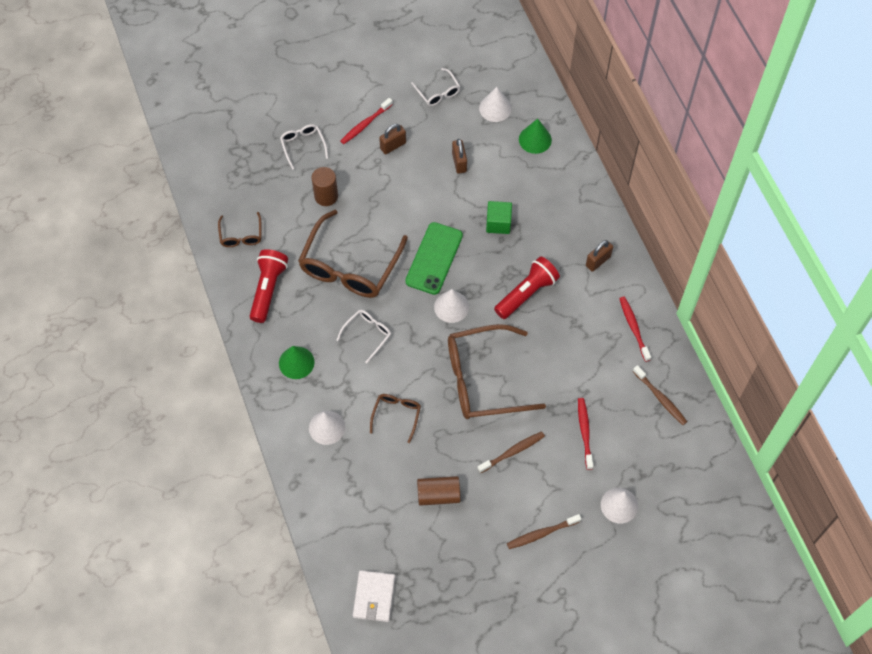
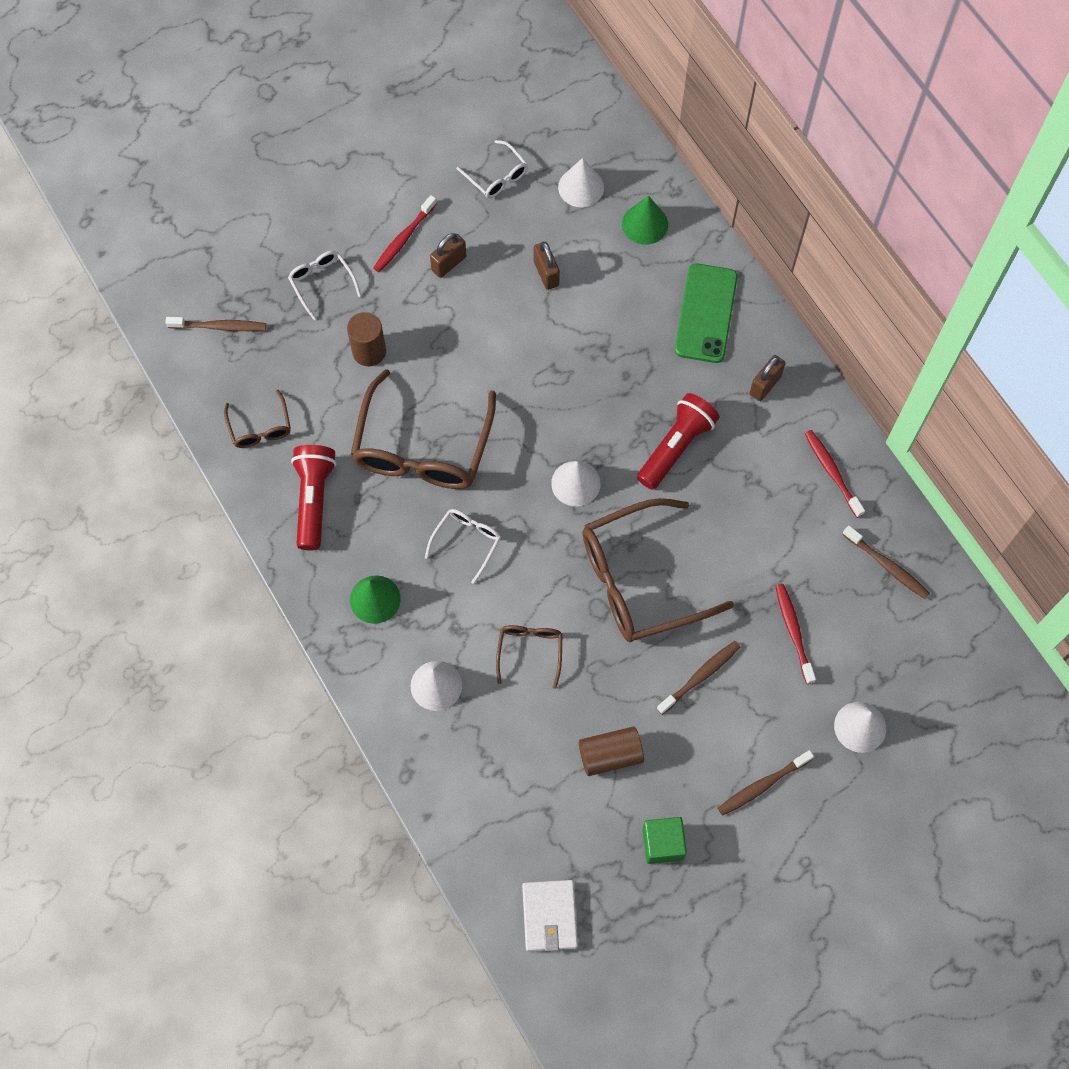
camera: 10 degrees left, 5 degrees up
(227, 164) = (219, 327): none -> brown toothbrush
(434, 258) = (538, 417): green phone -> green phone (706, 313)
(498, 223) = (617, 353): green cube -> green cube (662, 843)

